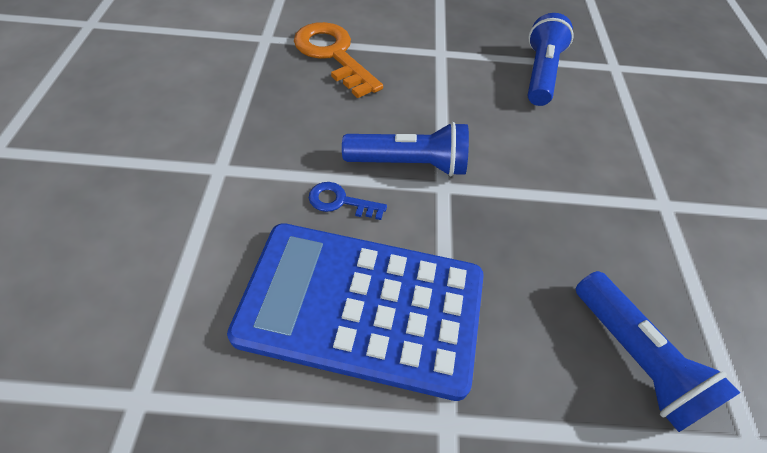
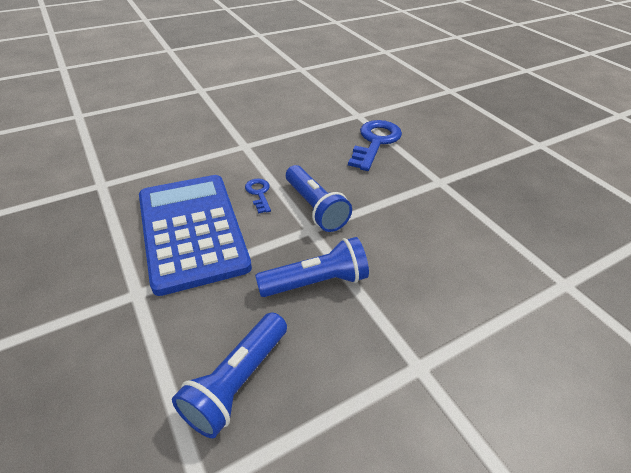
camera: 60 degrees right, 10 degrees down
(333, 55) = (375, 142): orange key -> blue key
(540, 73) = (487, 239): blue flashlight -> blue flashlight (316, 282)

